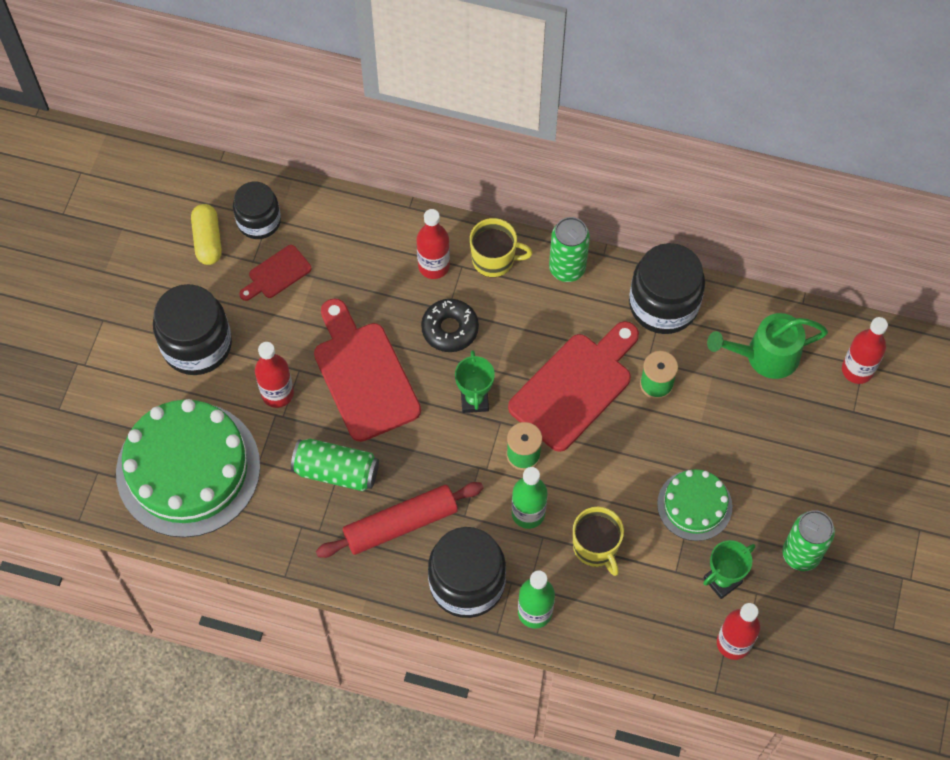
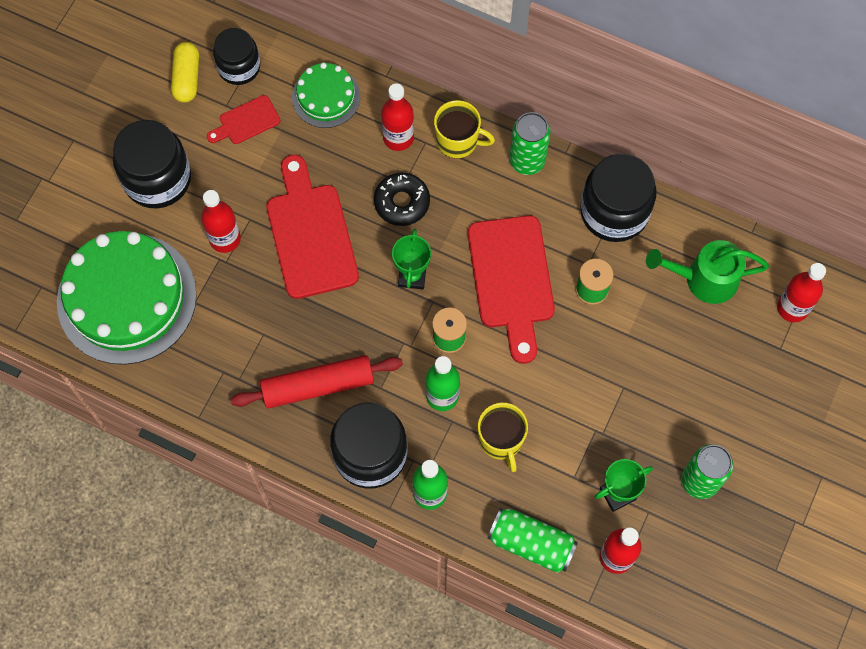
camera: 10 degrees right, 5 degrees up
(336, 471) = (266, 324): green can -> green can (531, 543)
(575, 387) = (511, 279): red cutting board -> red cutting board turned 120 degrees clockwise
(694, 505) = (605, 415): green cake -> green cake (326, 97)

